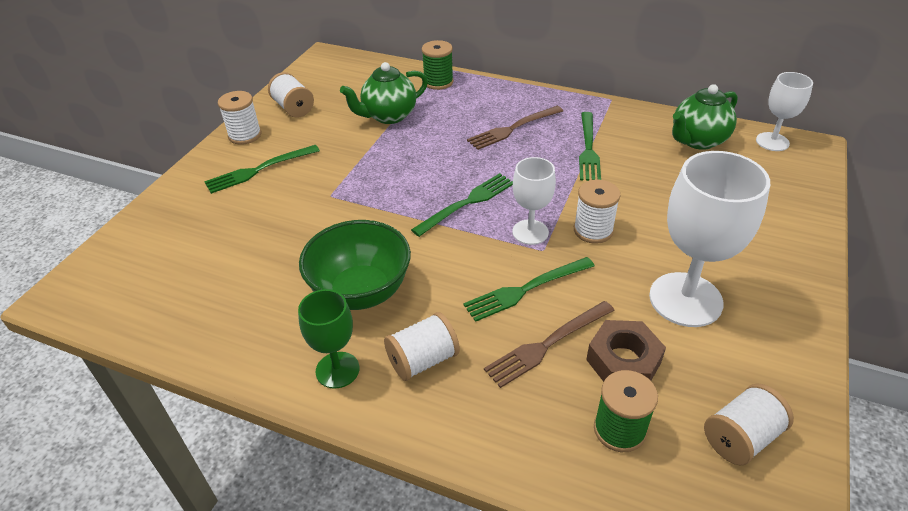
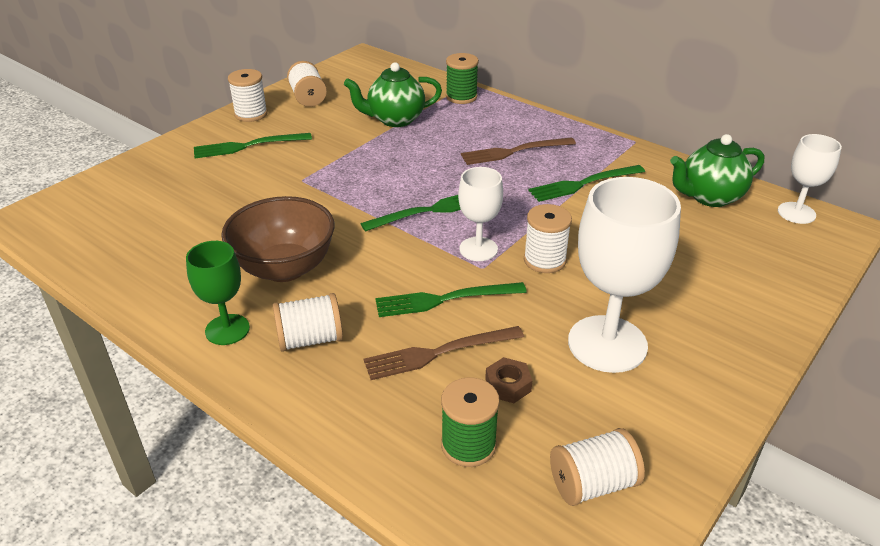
camera: 15 degrees right, 5 degrees down
(361, 292) = (284, 268): green bowl -> brown bowl
(588, 149) = (583, 184): green fork -> green fork turned 45 degrees clockwise
(623, 361) = (508, 385): brown nut -> brown nut, size x0.60

